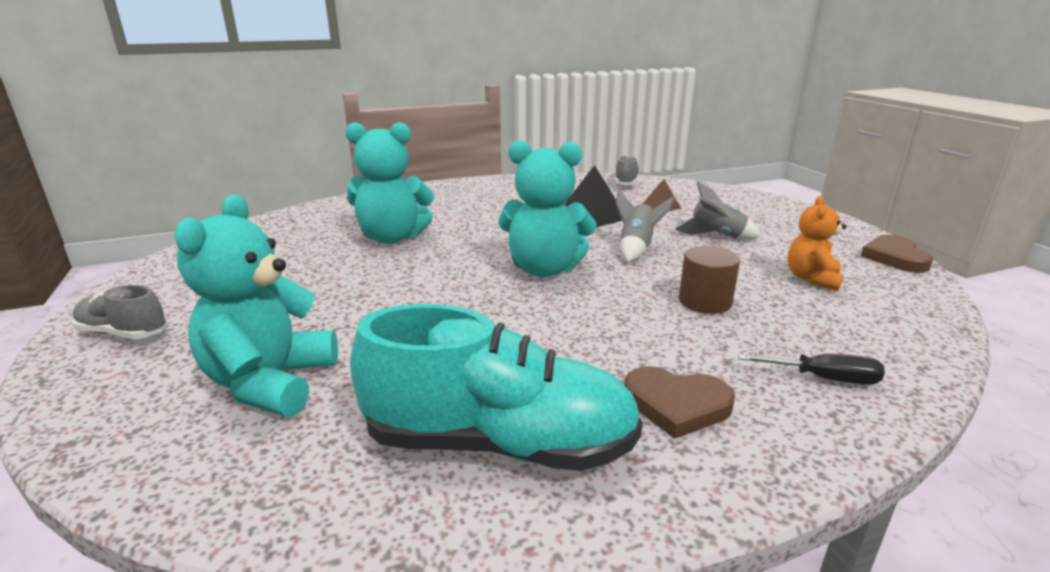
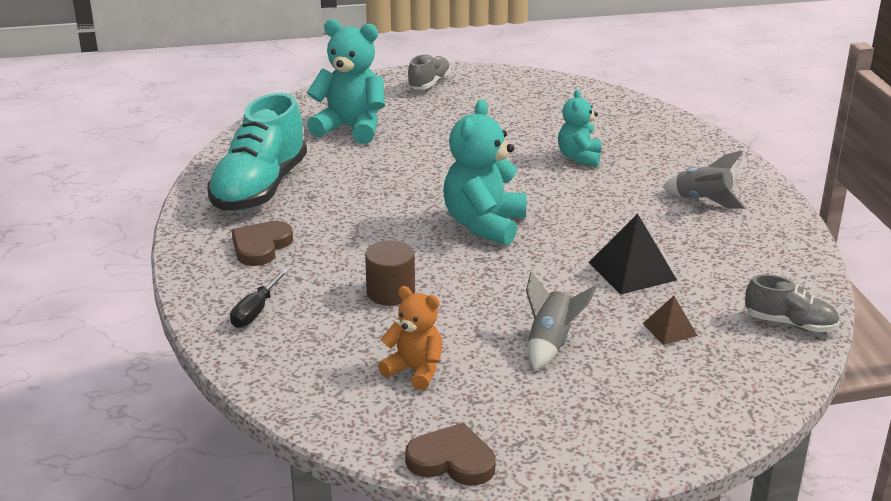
camera: 100 degrees right, 5 degrees up
(392, 237) = (579, 158): turquoise teddy bear -> turquoise teddy bear, size x0.60
(636, 248) = (524, 282): grey rocket -> grey rocket (702, 201)

